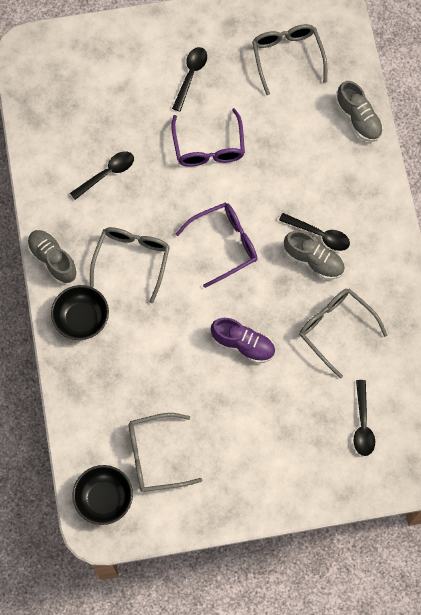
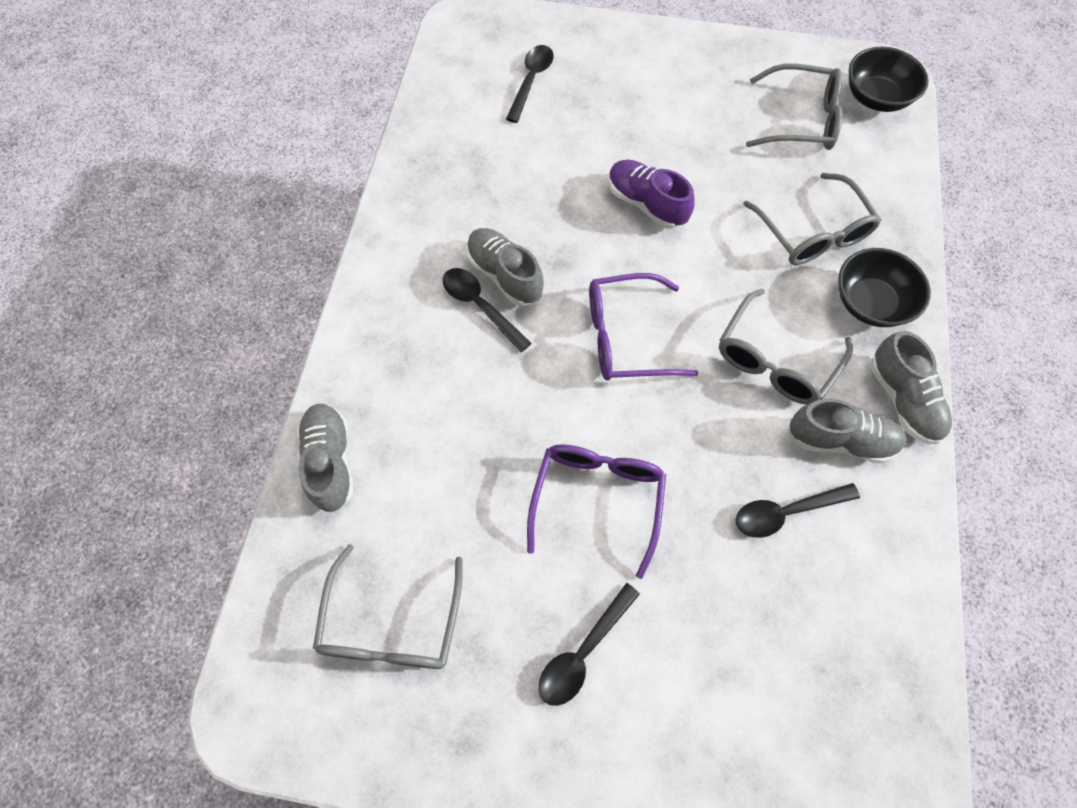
camera: 160 degrees left, 5 degrees down
(85, 223) = (840, 440): none -> grey shoe
(335, 329) = (515, 185): grey glasses -> grey glasses (812, 232)

